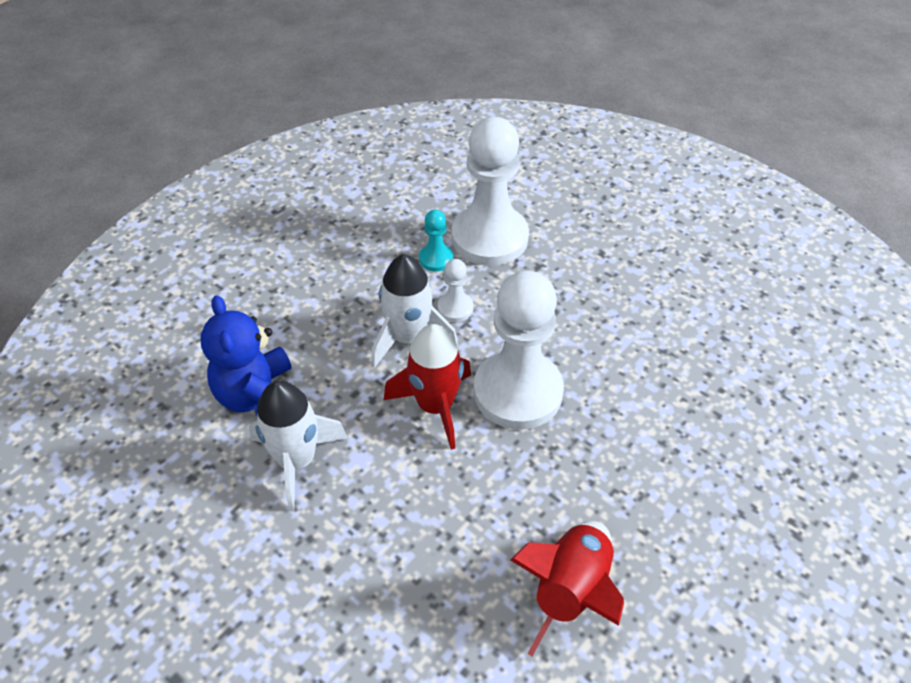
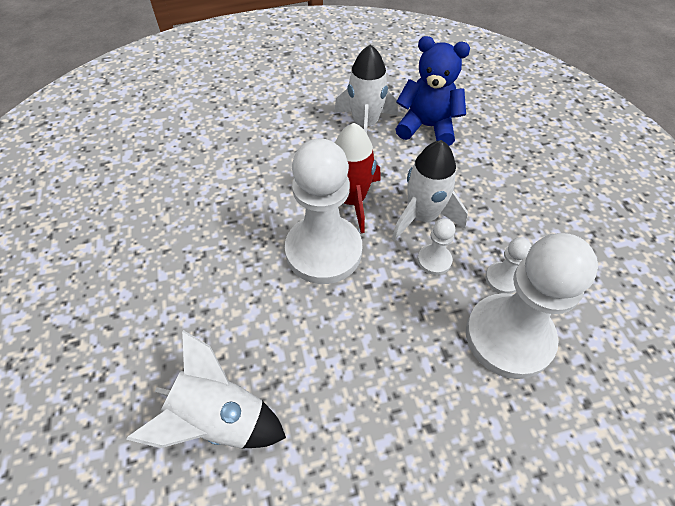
camera: 125 degrees right, 5 degrees up
(436, 259) = (502, 279): turquoise pawn -> white pawn
(571, 591) = (175, 192): red rocket -> none
(722, 366) = (219, 419): none -> white rocket

